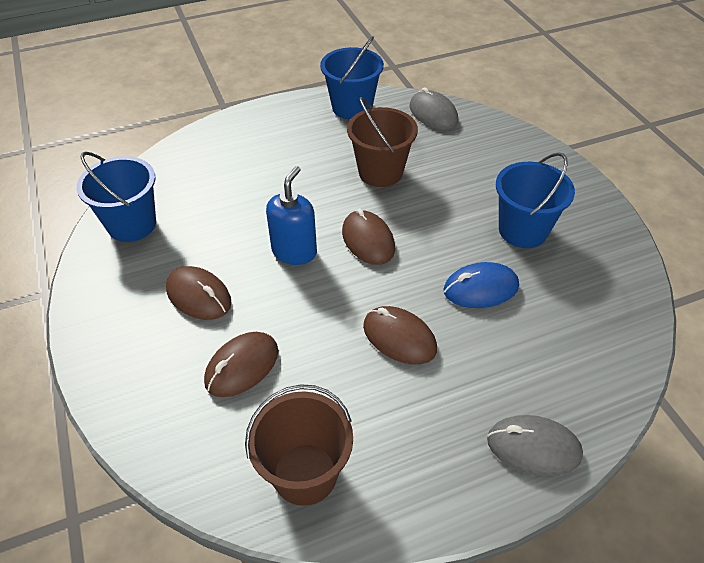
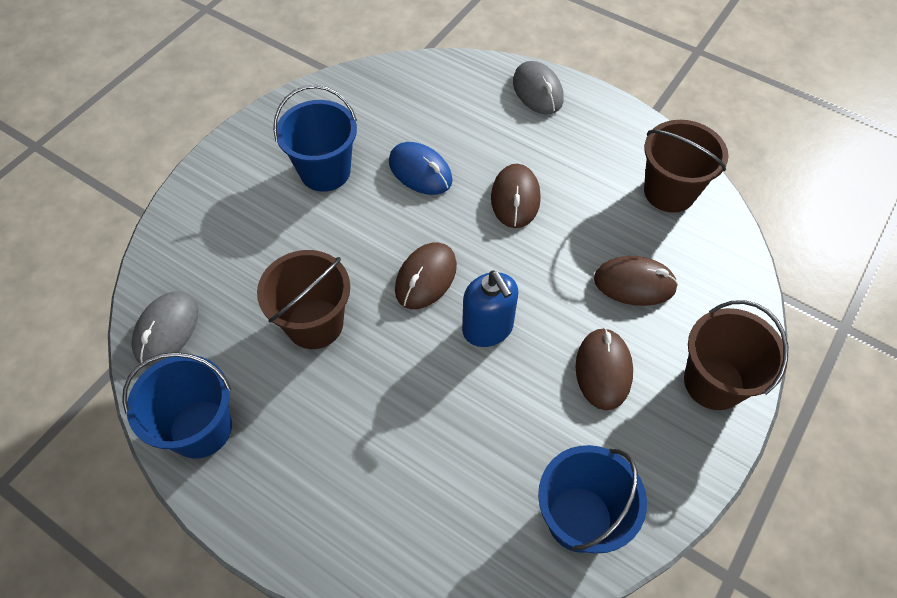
camera: 125 degrees left, 10 degrees up
(118, 356) = (713, 382): none -> brown bucket
(294, 251) = (488, 328): blue soap dispenser -> blue soap dispenser turned 105 degrees counterclockwise

